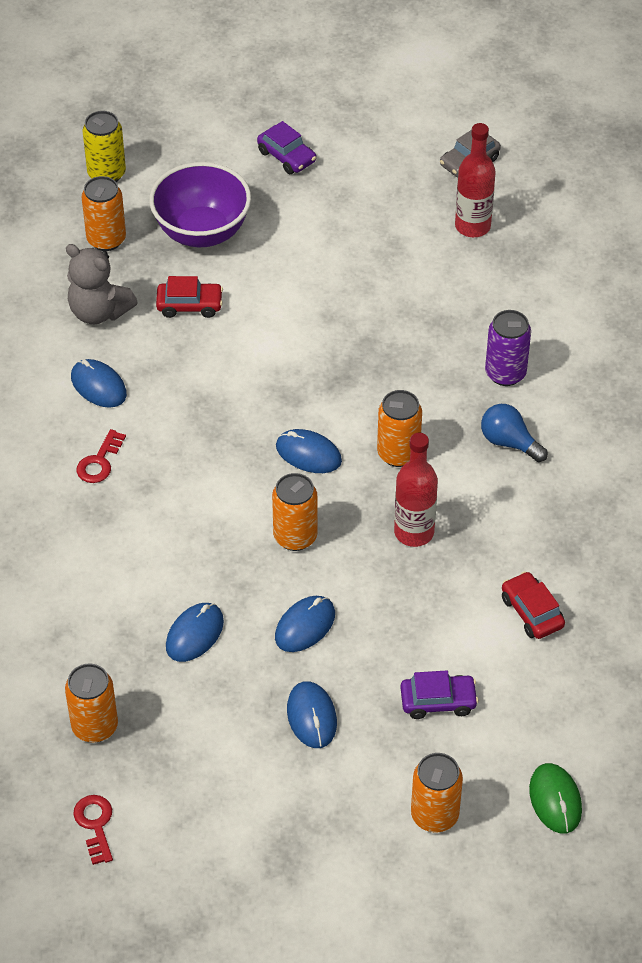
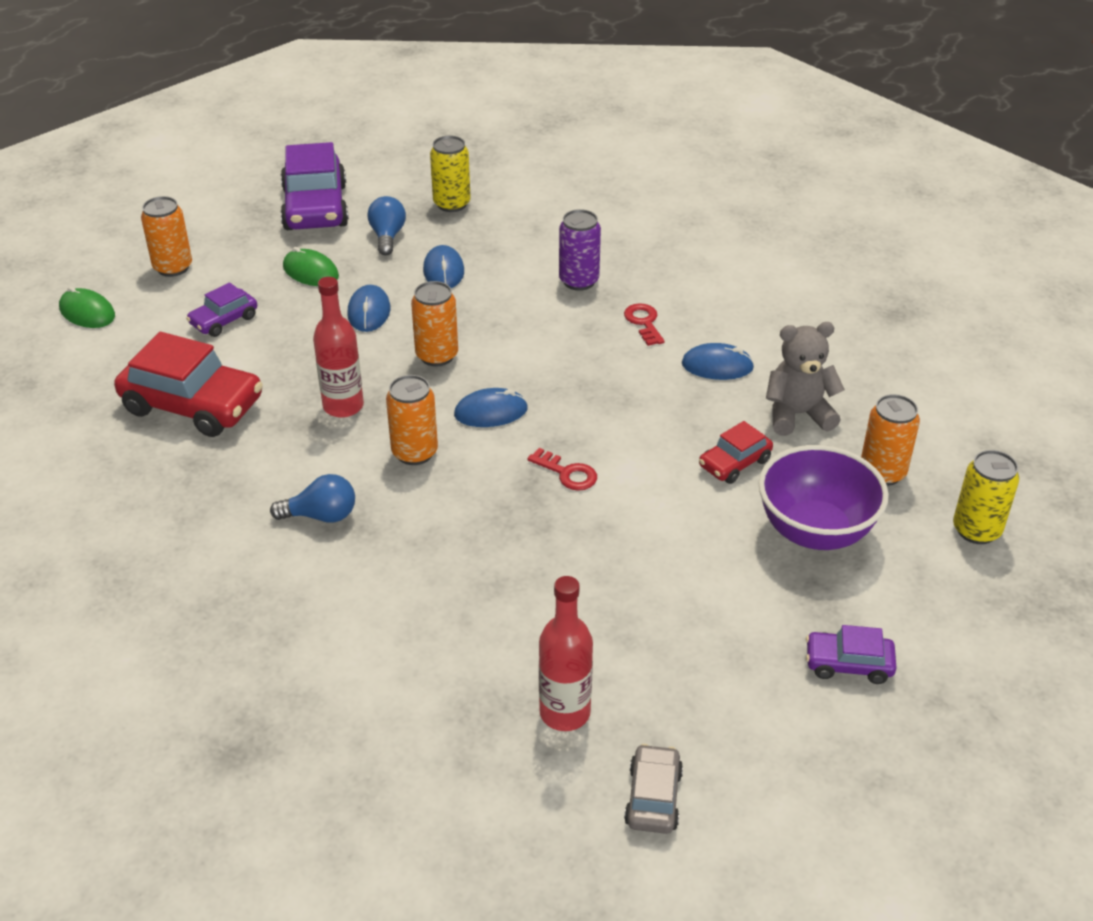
camera: 140 degrees right, 10 degrees down
(95, 726) = (452, 204): orange can -> yellow can
(95, 825) = (395, 170): red key -> red key (567, 473)
(199, 719) = (387, 236): none -> blue light bulb
(228, 817) = (315, 207): none -> purple car
(311, 716) = (310, 272): blue mouse -> green mouse
(505, 373) = (380, 574): purple can -> purple can (579, 281)
(532, 612) = (193, 405): red car -> red car, size x1.92

